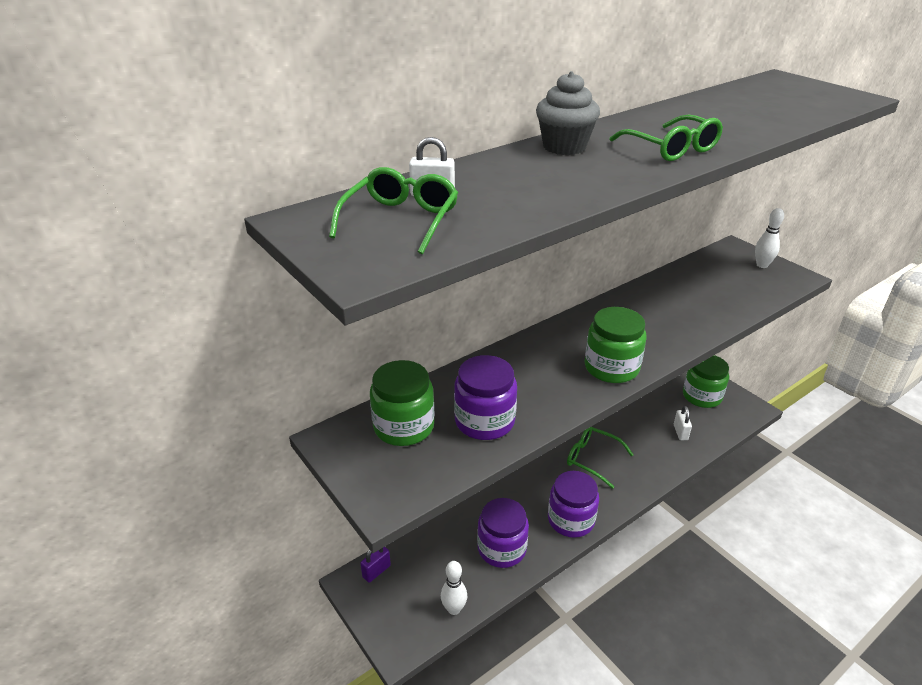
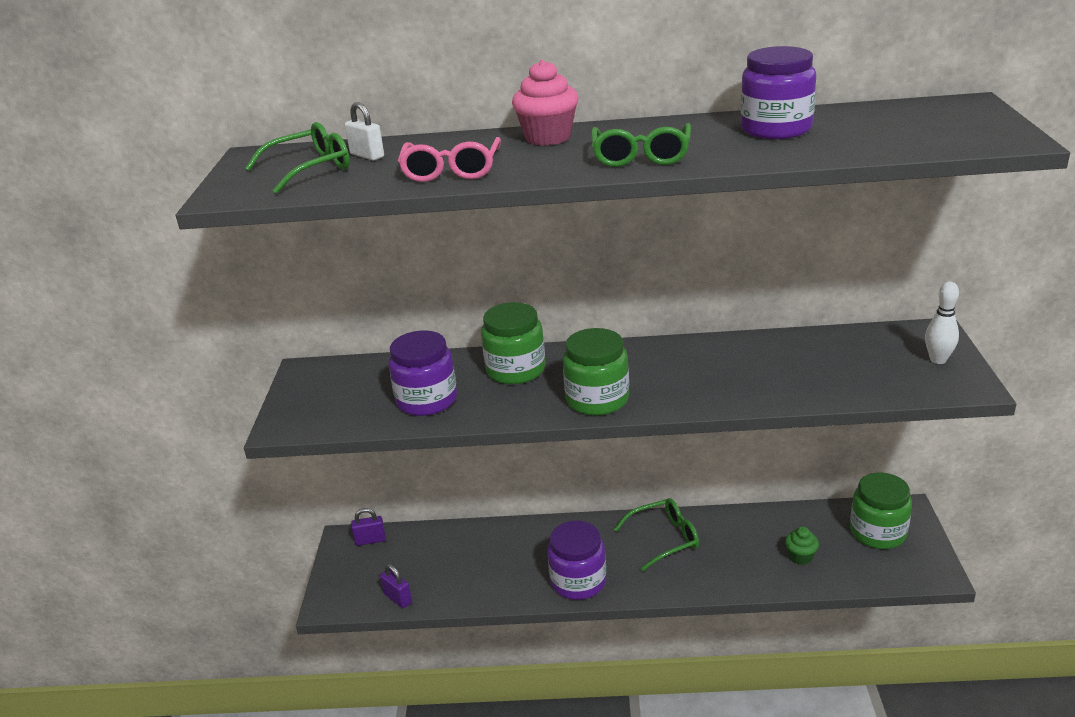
camera: 40 degrees right, 5 degrees down
(404, 426) = (363, 381): green jar -> green jar (515, 370)
(454, 609) = (398, 598): white bowling pin -> purple padlock
(501, 548) = (488, 573): purple jar -> purple jar (776, 129)
(548, 192) = (451, 171): none -> pink glasses
(564, 147) = (548, 137): grey cupcake -> pink cupcake
(592, 459) = (664, 539): green glasses -> green glasses turned 90 degrees clockwise
(680, 432) = (800, 557): white padlock -> green cupcake

